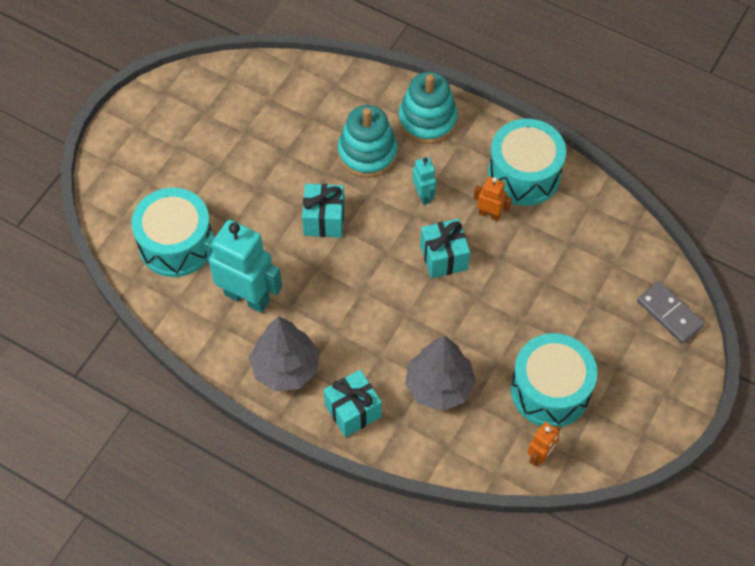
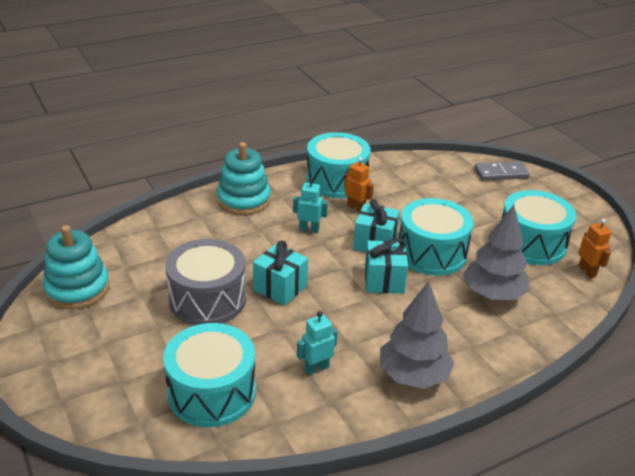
camera: 60 degrees left, 25 degrees down
(247, 297) = (316, 368): turquoise robot -> turquoise robot, size x0.49
(272, 178) = (207, 299): none -> grey drum
(353, 411) = (486, 352): turquoise gift -> turquoise gift (384, 280)
(367, 153) = (240, 239): turquoise stacking toy -> turquoise stacking toy (77, 289)
(464, 310) = (431, 253): none -> turquoise drum
(490, 214) = (356, 208): orange robot -> orange robot turned 75 degrees clockwise

